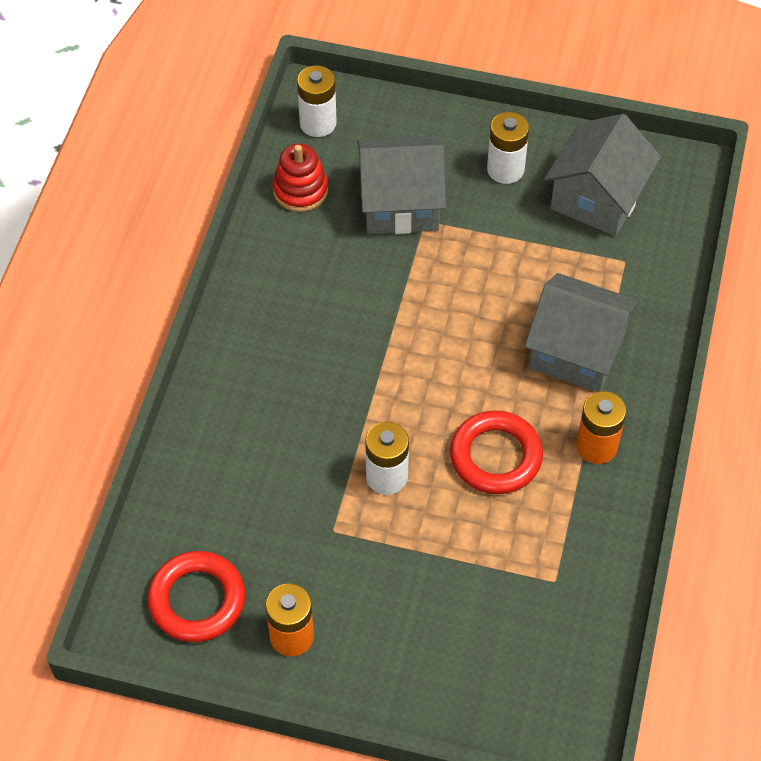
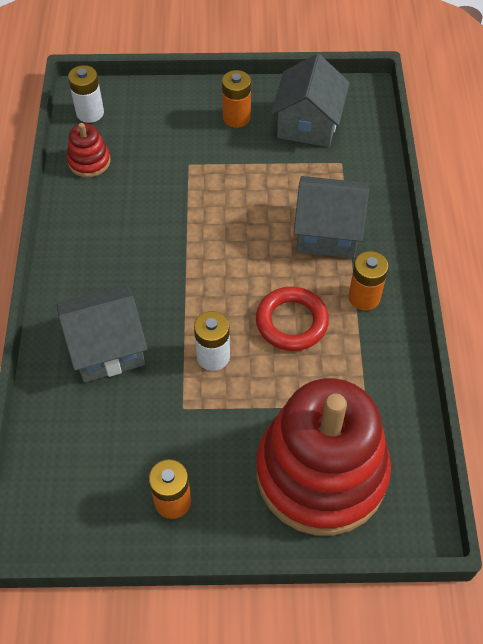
camera: 15 degrees left, 0 degrees up
(197, 600) = (87, 491): red ring -> none
(400, 203) = (166, 156): grey house -> grey house (107, 348)
(475, 647) = (321, 473): none -> red stacking toy
(505, 169) = (236, 117): white battery -> orange battery

